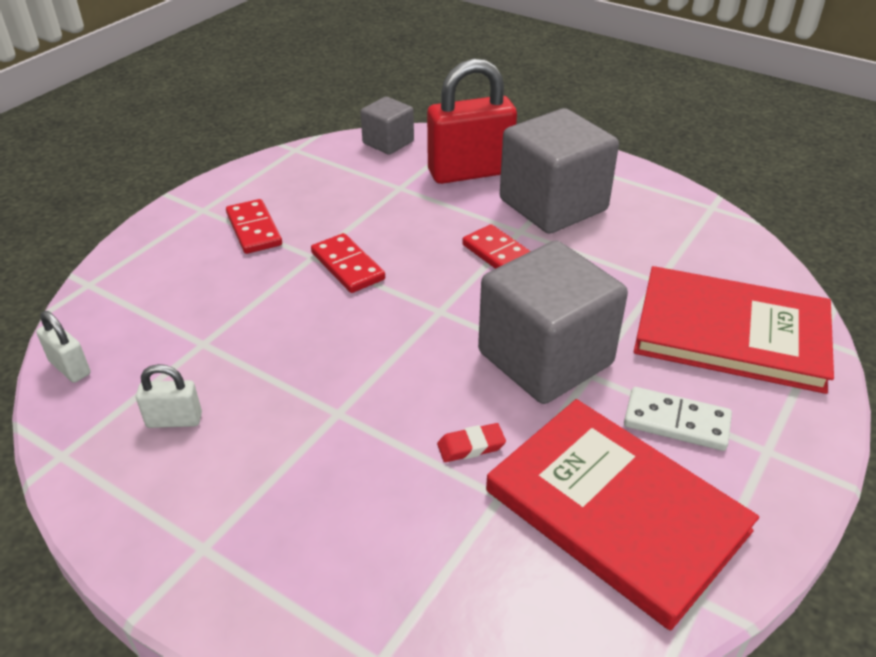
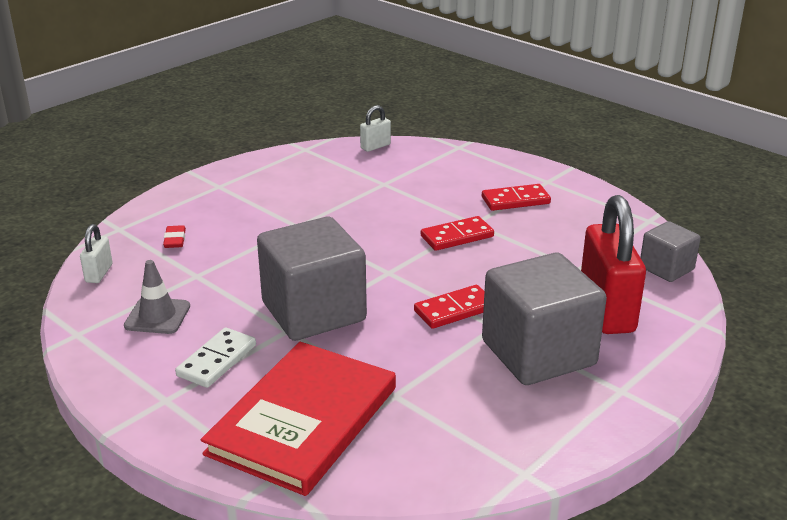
camera: 100 degrees right, 10 degrees down
(174, 420) = (316, 176): white padlock -> white padlock (99, 273)
(471, 446) = (242, 269): red eraser -> red eraser (175, 240)
(616, 511) = (157, 316): red book -> grey traffic cone

